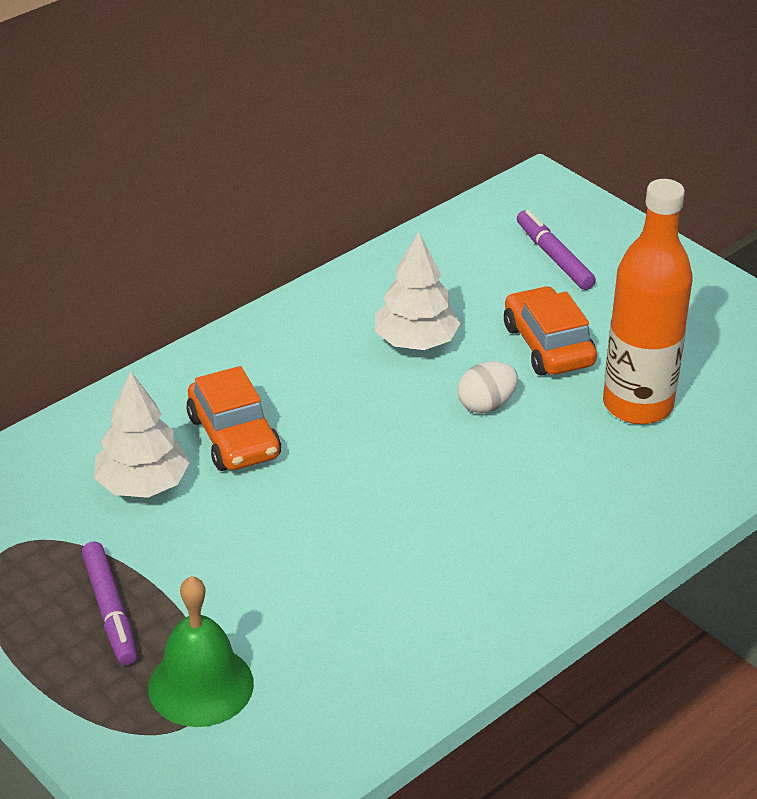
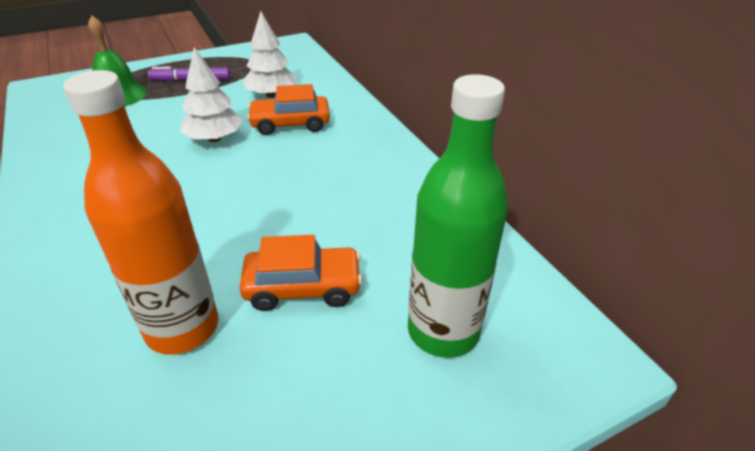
camera: 105 degrees right, 0 degrees up
(415, 341) = (347, 210): white tree -> white tree (214, 138)
(486, 405) = (249, 230): white egg -> none
(554, 257) = (443, 331): purple marker -> green bottle

